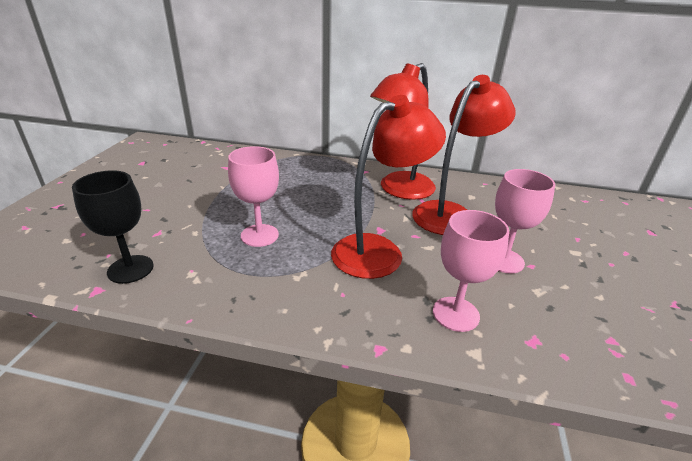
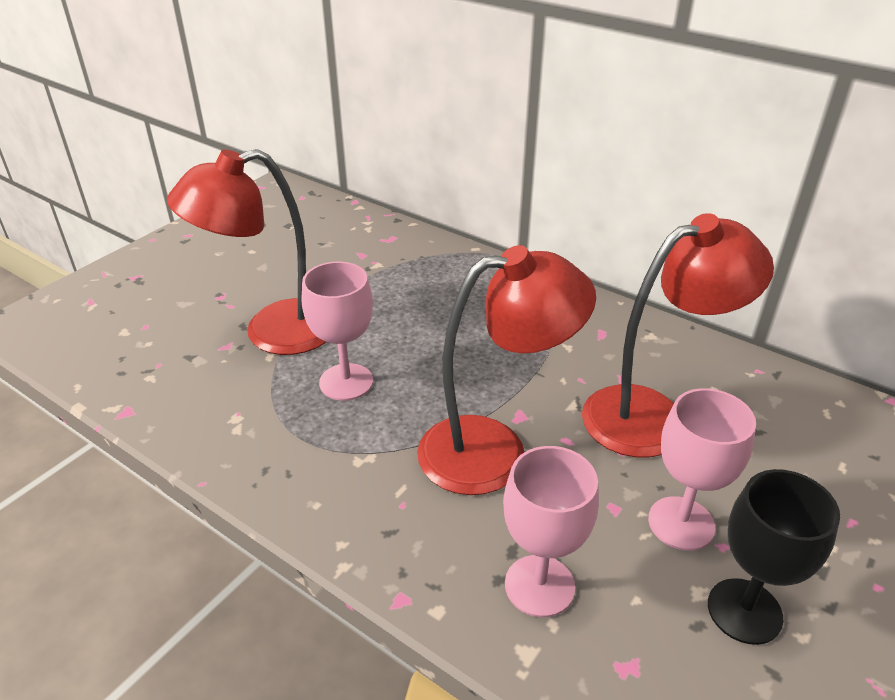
camera: 25 degrees right, 5 degrees up
(130, 269) = (172, 392): black goblet -> black goblet (744, 611)
(400, 190) = (597, 352): red lamp -> red lamp (272, 332)

